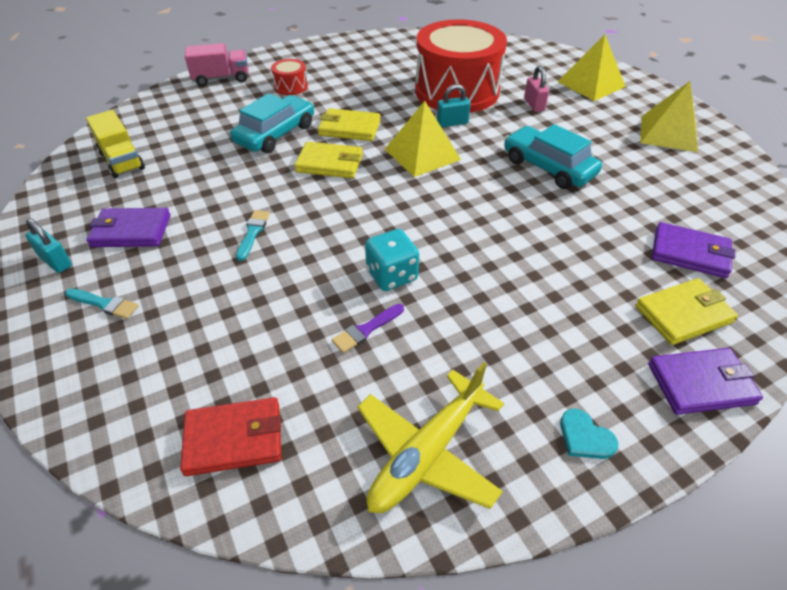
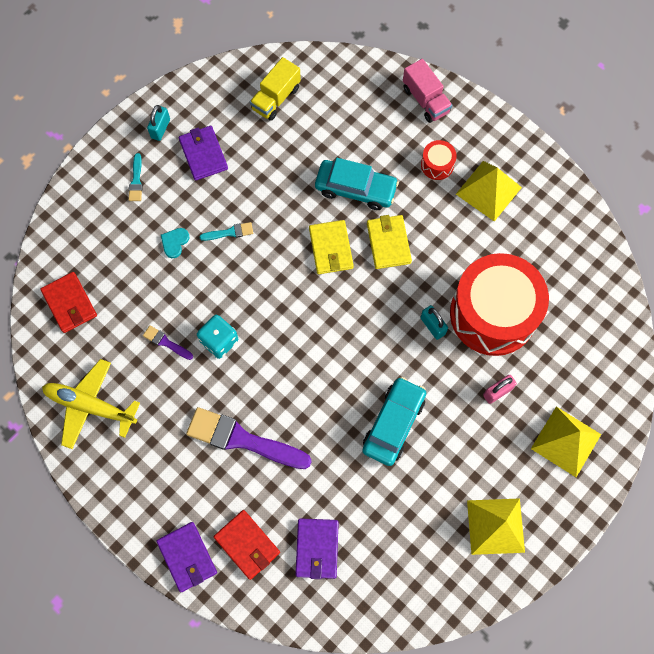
camera: 70 degrees right, 25 degrees up
(422, 154) = (372, 315): yellow pyramid -> yellow pyramid (488, 190)
(535, 285) = (242, 439): none -> purple brush
(585, 437) = (126, 490): turquoise heart -> turquoise heart (174, 242)
(683, 314) = (247, 545): yellow wallet -> red wallet

